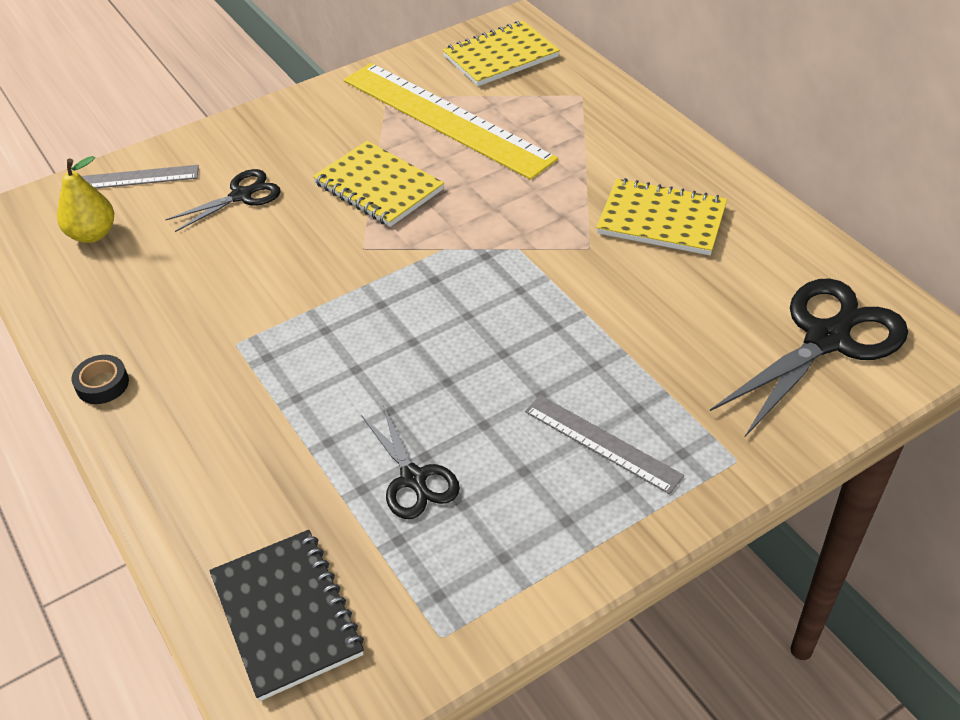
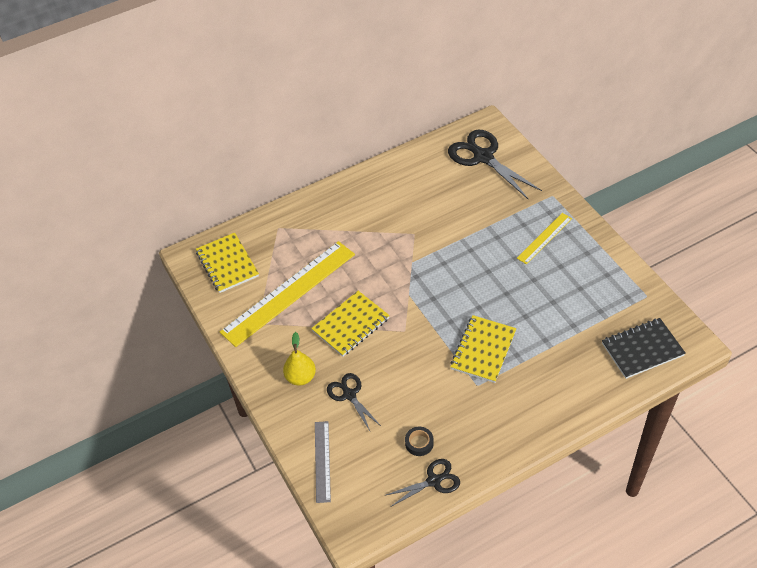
camera: 85 degrees left, 5 degrees up
(93, 234) = (377, 474): yellow pear -> yellow pear (300, 377)
(102, 384) = (506, 445): black tape -> black tape (419, 443)
(413, 478) = (566, 306): black scissors -> black scissors (434, 481)
(602, 443) = (544, 238): grey ruler -> yellow ruler
(661, 220) = (395, 204): yellow notebook -> yellow notebook (483, 350)

